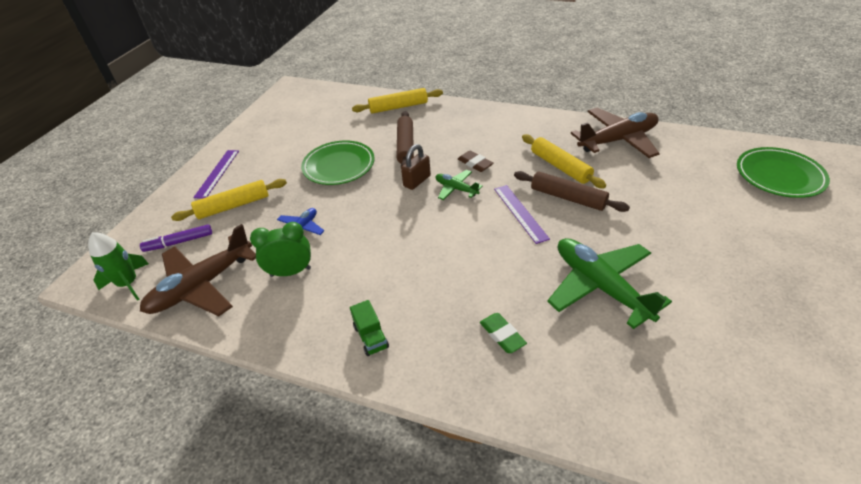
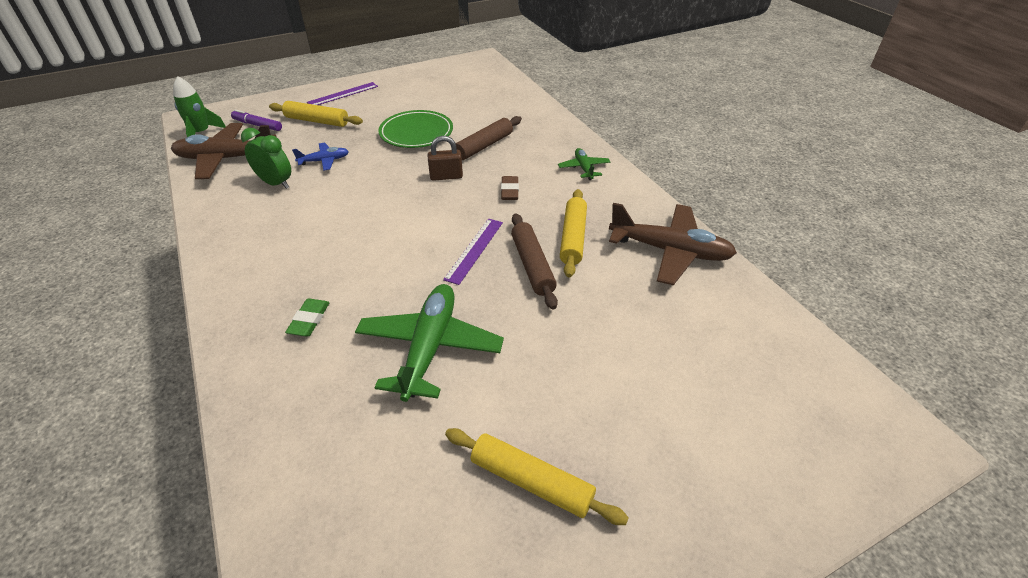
camera: 40 degrees right, 0 degrees up
(371, 337) = (245, 256): green truck -> none
(398, 107) = (531, 113): yellow rolling pin -> yellow rolling pin (531, 481)
(456, 189) = (462, 200): green plane -> green plane (583, 168)
(779, 176) = (788, 401): green plate -> none

